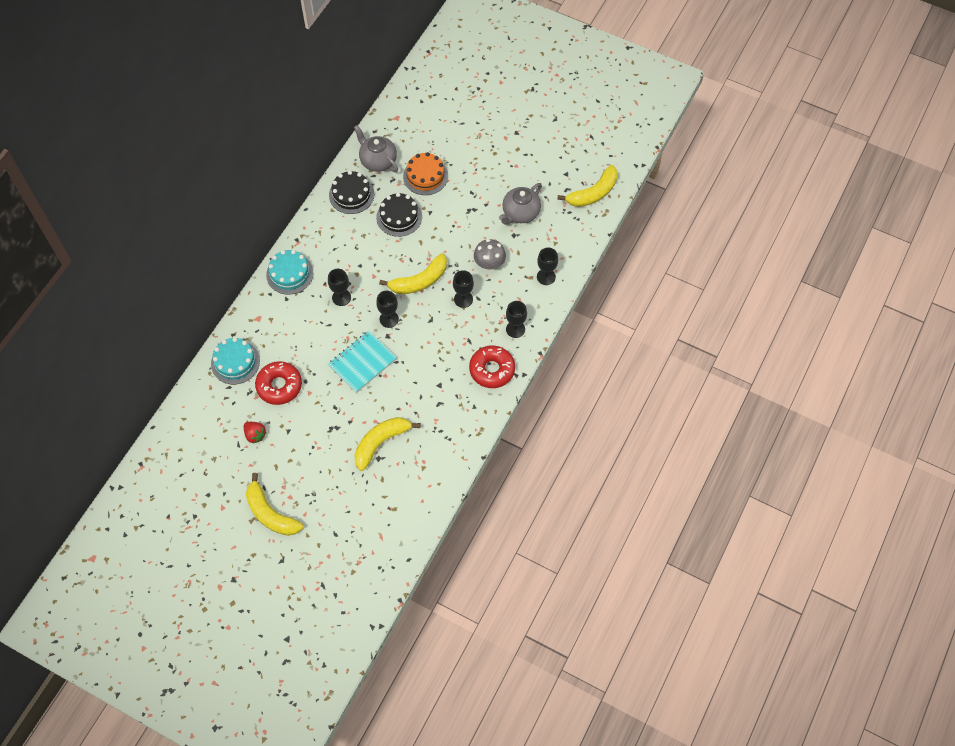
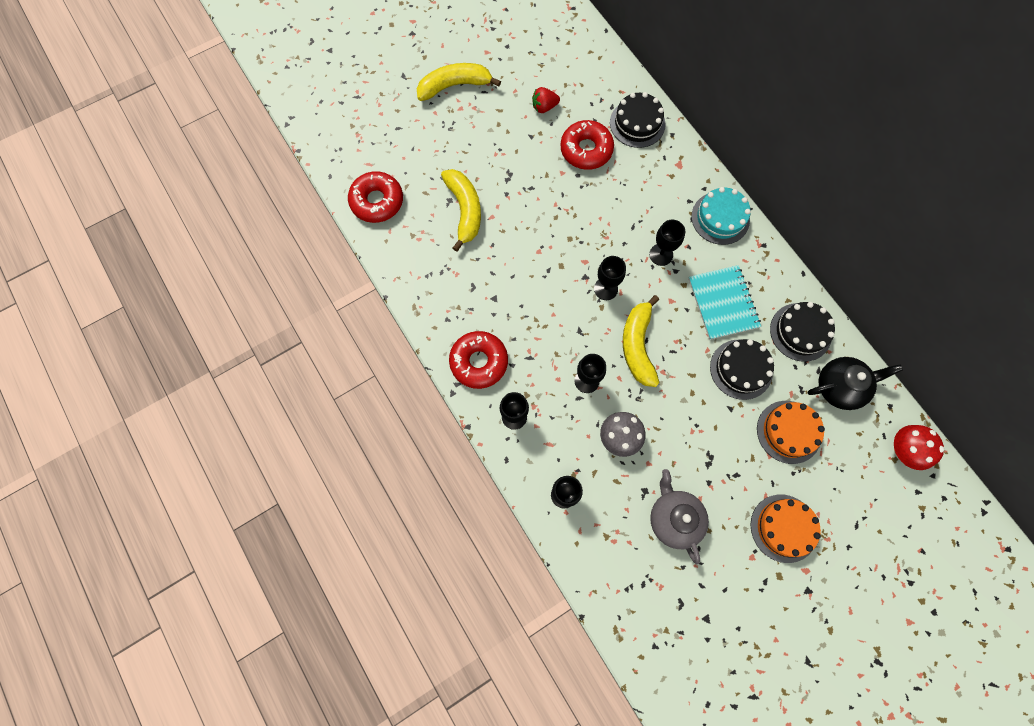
camera: 120 degrees right, 10 degrees up
(235, 362) = (637, 123): turquoise cake -> black cake
(362, 362) = (567, 237): turquoise notebook -> turquoise notebook (723, 303)
(378, 160) = (840, 387): grey teapot -> black teapot
(399, 116) = (903, 450): none -> red mushroom
(410, 510) = (377, 201): none -> red donut
(488, 157) = (783, 528): none -> orange cake
(593, 193) = (657, 637): yellow banana -> none

